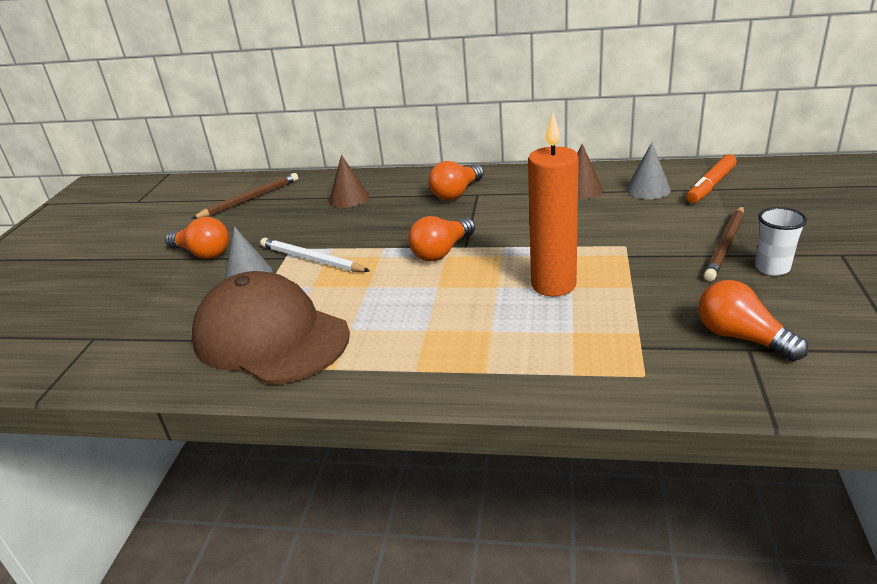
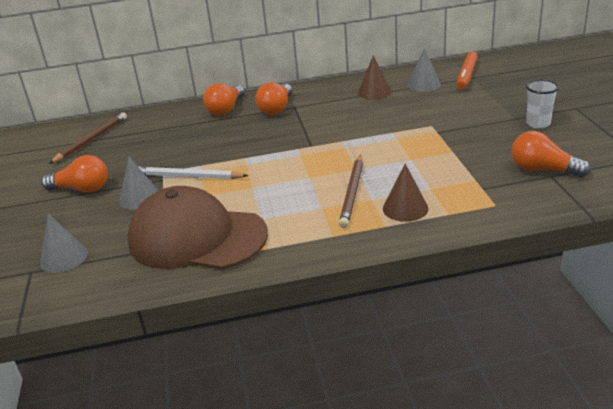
camera: 20 degrees left, 0 degrees up
(132, 329) = (64, 258): none -> grey cone
(349, 198) = (185, 126): brown cone -> brown cone (405, 208)
(442, 252) = (295, 152): orange light bulb -> orange light bulb (226, 109)
(553, 285) = (396, 160): orange candle -> none
(725, 245) = (499, 114): brown pencil -> brown pencil (352, 192)

